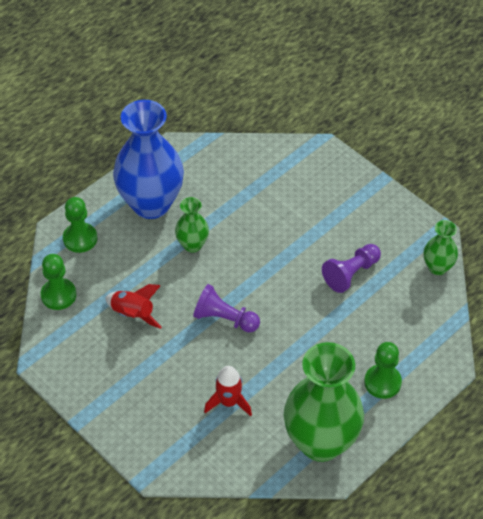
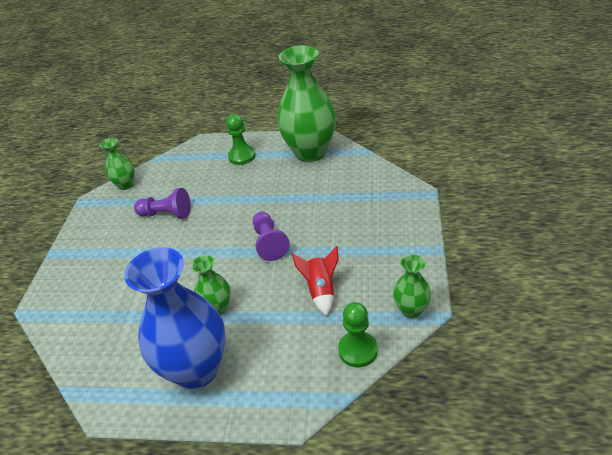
camera: 125 degrees left, 10 degrees down
(49, 352) = (411, 310): none -> green vase
(80, 239) = (285, 388): green pawn -> none
(229, 402) = (330, 198): red rocket -> none

